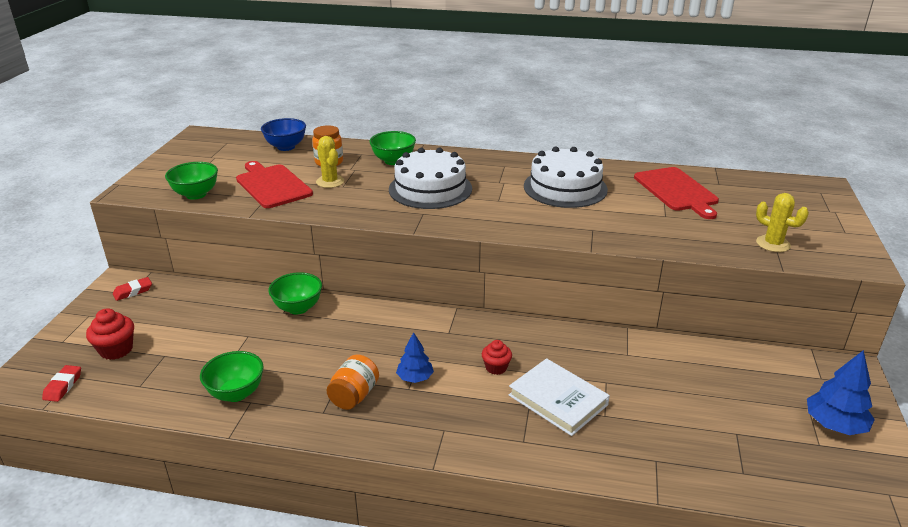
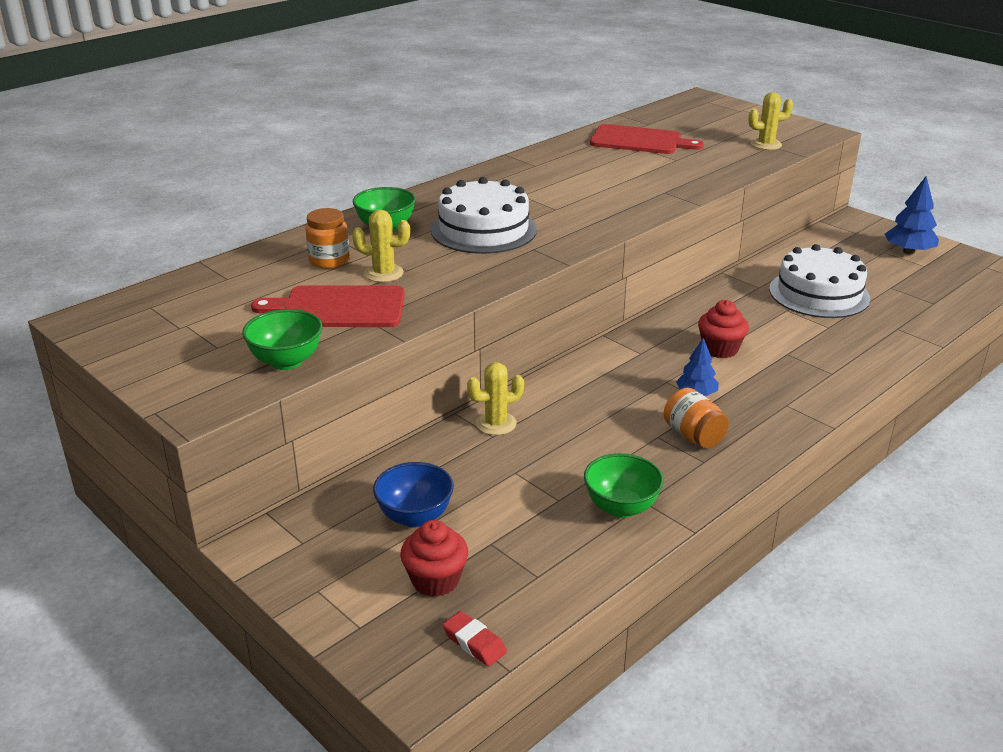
camera: 55 degrees left, 0 degrees up
(133, 291) = (301, 538): red eraser -> none
(286, 147) = (238, 274): blue bowl -> blue bowl (415, 517)
(298, 308) = (496, 424): green bowl -> yellow cactus
(496, 367) = (720, 349): red cupcake -> red cupcake, size x1.50
(558, 400) = (792, 338): white book -> none
(565, 188) = (571, 175): white cake -> white cake (819, 294)

